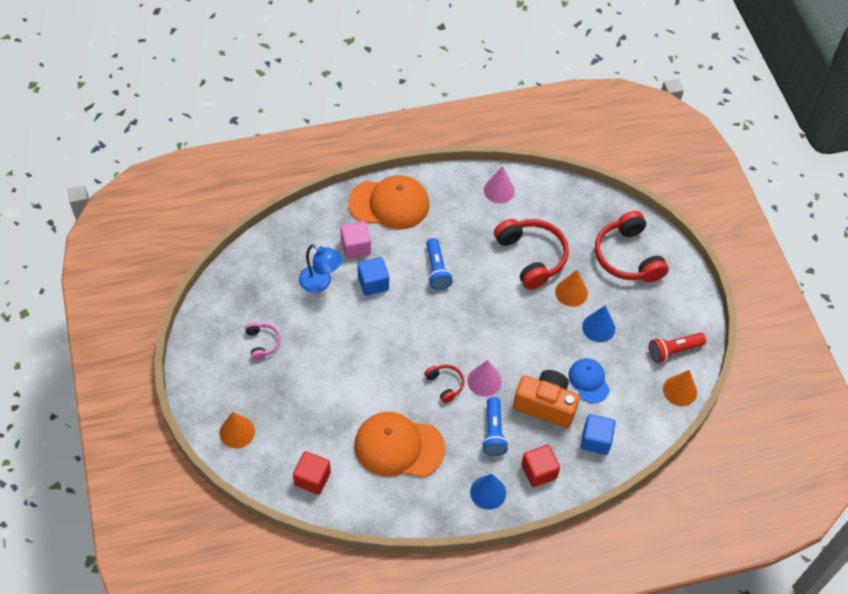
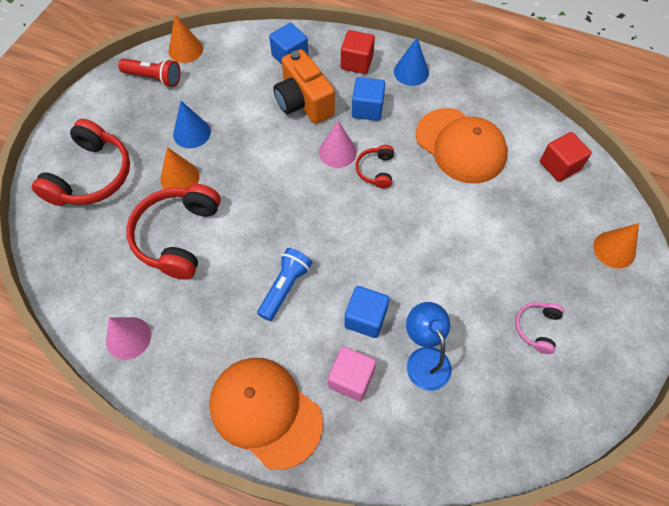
camera: 140 degrees left, 5 degrees up
(493, 432) = (367, 109): blue flashlight -> blue cube
(588, 381) = (248, 98): blue cap -> none

